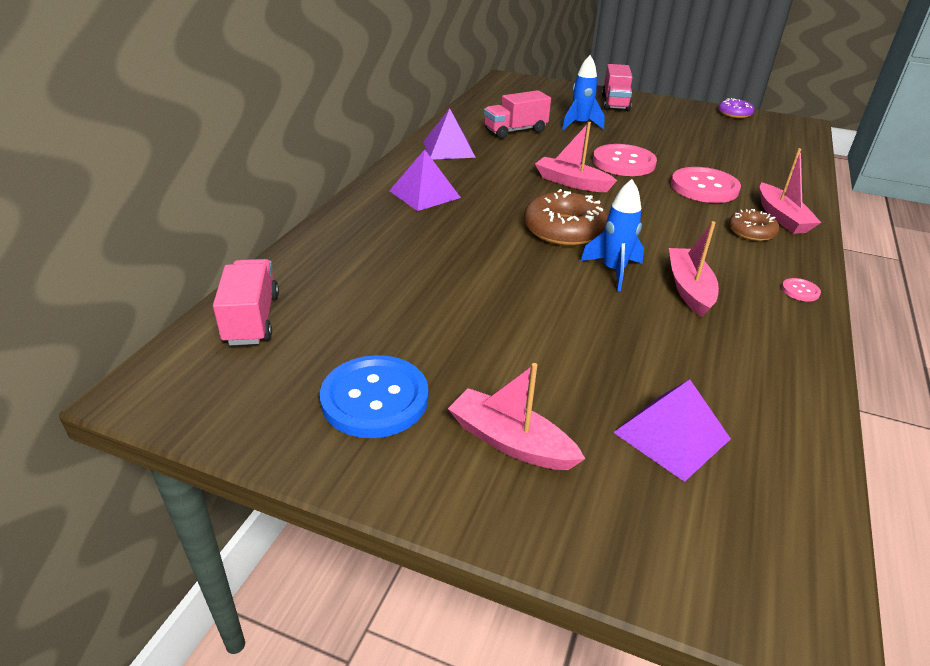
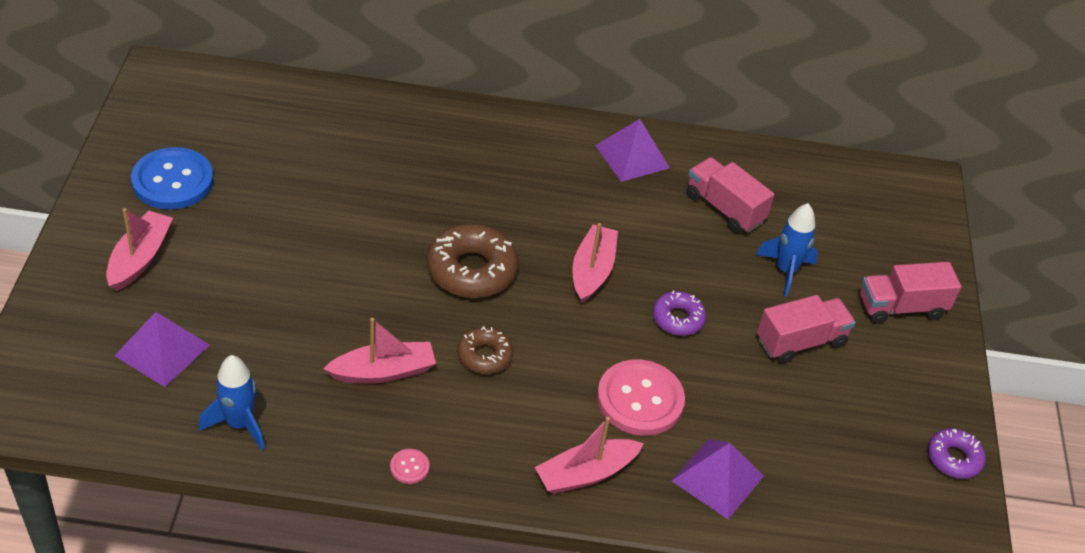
camera: 70 degrees right, 10 degrees up
(252, 319) = (252, 96): pink truck -> pink truck (800, 342)
(424, 194) = (506, 155): purple pyramid -> purple pyramid (717, 478)
(613, 271) = (399, 312): blue rocket -> blue rocket (239, 424)
(623, 162) = (678, 319): pink button -> purple donut
(751, 232) = (533, 438): brown donut -> brown donut (484, 356)

